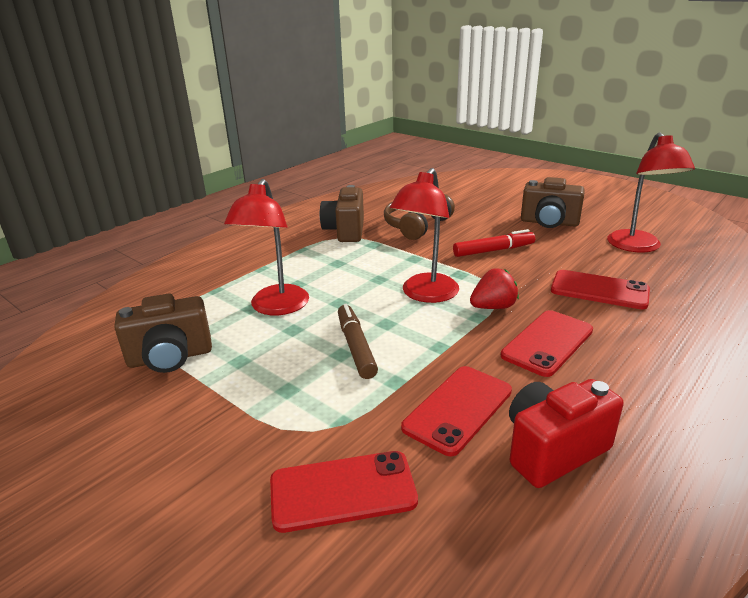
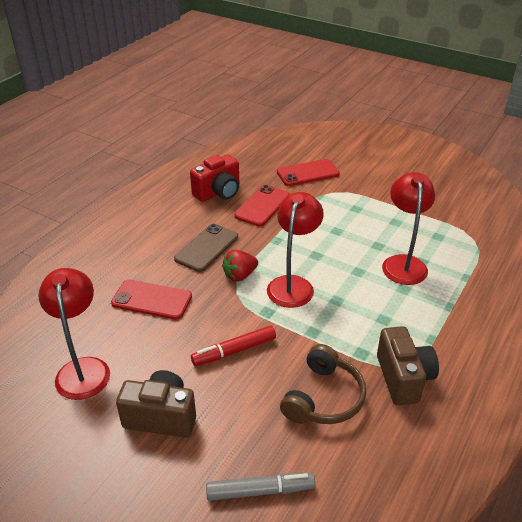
camera: 170 degrees right, 10 degrees up
(170, 357) = (439, 221): brown camera -> none
(356, 347) = (329, 236): brown marker -> none
(470, 198) = (259, 491): none -> grey marker
(547, 343) = (207, 248): red phone -> brown phone

